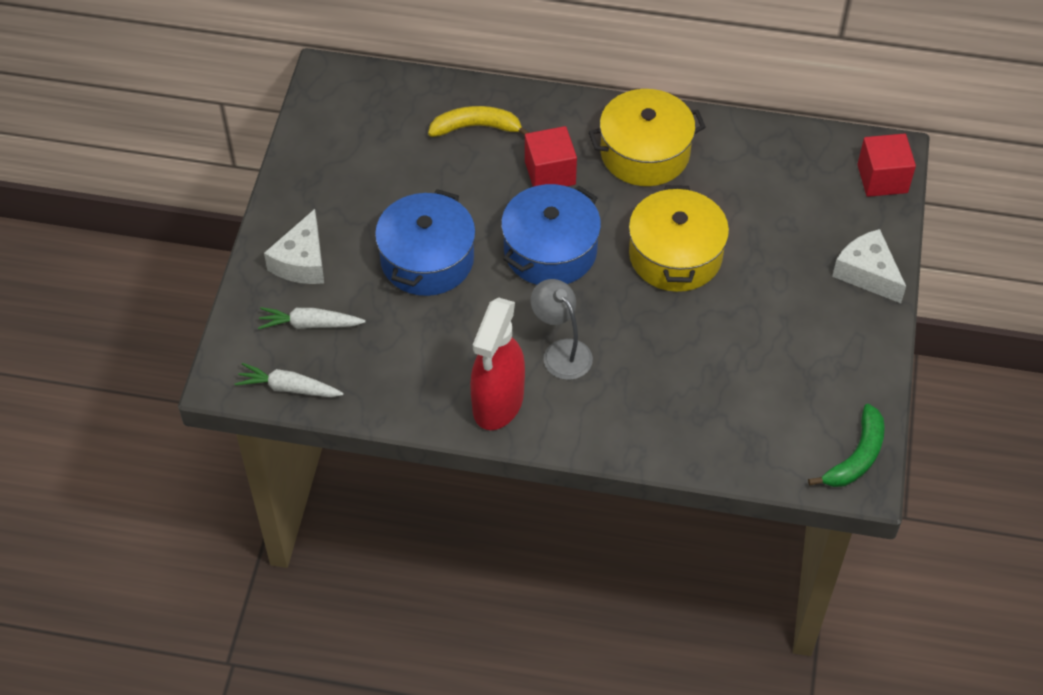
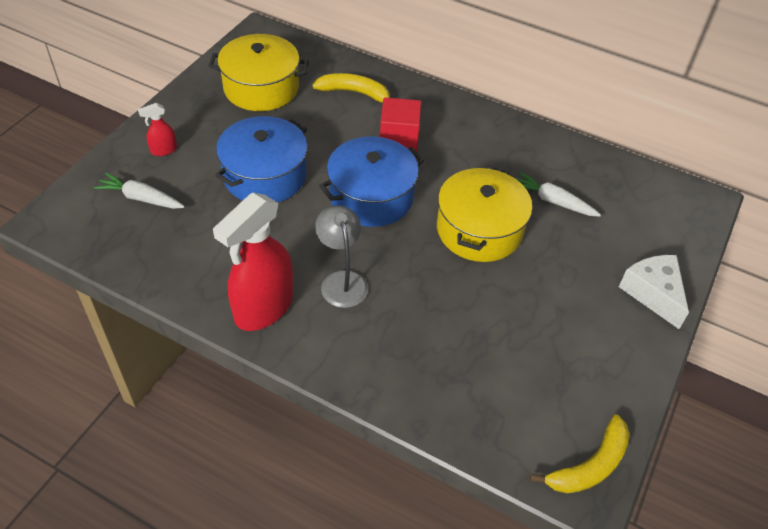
camera: 15 degrees right, 5 degrees down
(288, 388) = (92, 242): white carrot -> white carrot (552, 201)
(302, 261) = (163, 150): white cheese -> red spray bottle
(645, 153) = (485, 145): yellow pot -> yellow pot (261, 88)
(856, 457) = (590, 466): green banana -> yellow banana
(882, 179) = (690, 218): red cube -> none

